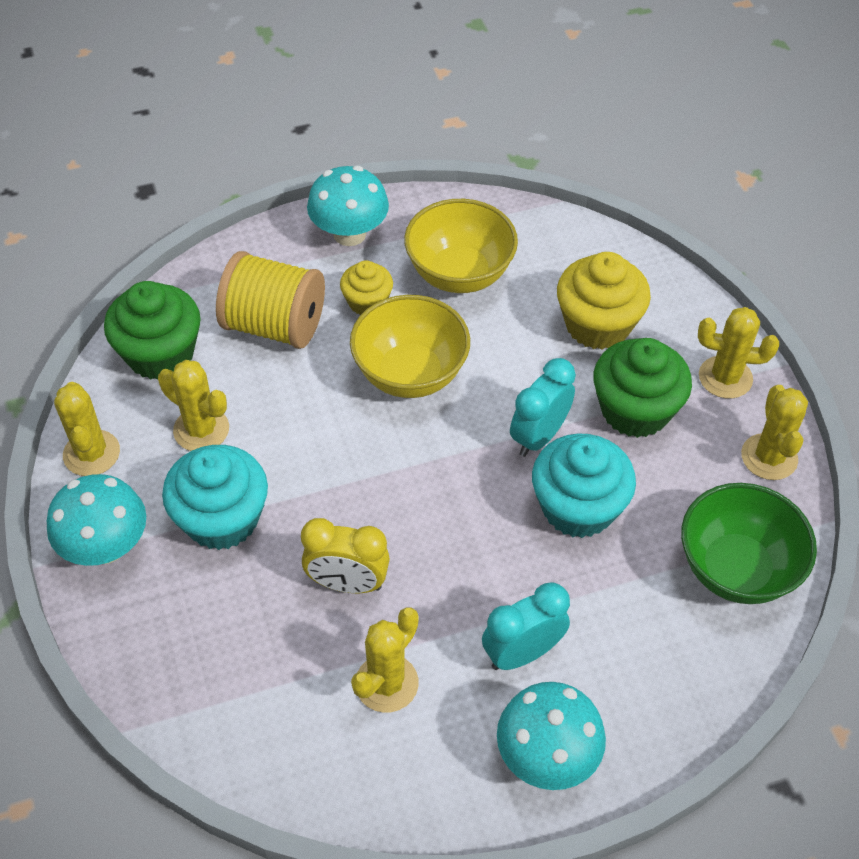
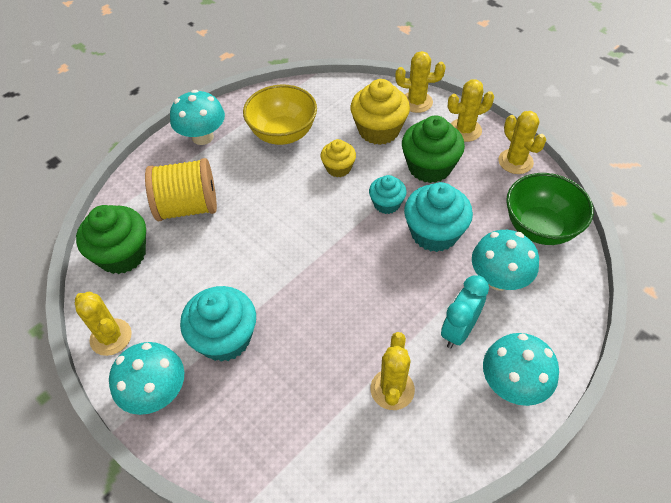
camera: 25 degrees left, 0 degrees up
(201, 429) = (178, 289): yellow cactus -> yellow cactus (416, 102)
(347, 583) = (329, 340): yellow clock -> none
(367, 302) = (237, 171): yellow cupcake -> yellow cupcake (338, 168)
(410, 374) = (289, 200): yellow bowl -> none
(539, 436) = (386, 204): turquoise clock -> turquoise cupcake
(624, 612) = (498, 279): none -> turquoise mushroom

